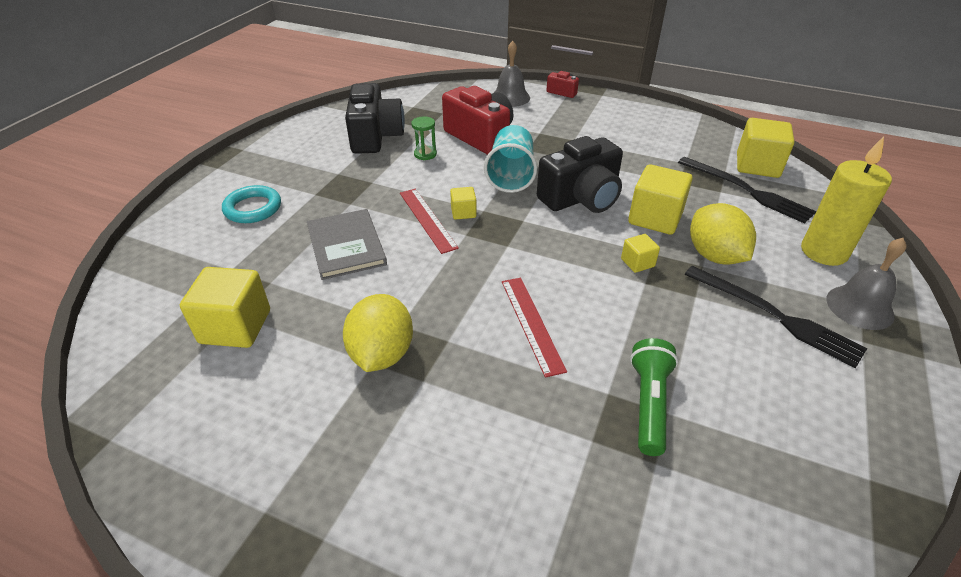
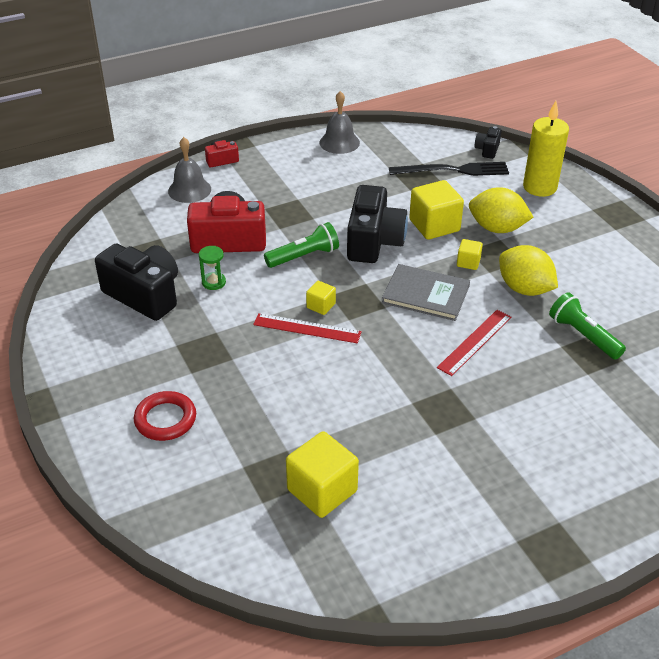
camera: 50 degrees left, 0 degrees up
(253, 208) = (165, 419): turquoise ring -> red ring
(346, 246) = (289, 387): grey book -> grey book (426, 294)
(382, 354) = (431, 425): yellow lemon -> yellow lemon (524, 289)
(511, 175) = (304, 256): turquoise cup -> green flashlight
(532, 324) = (474, 342): red ruler -> red ruler turned 75 degrees counterclockwise
(757, 165) = (433, 147): yellow cube -> none
(775, 316) = (568, 244): black fork -> none
(813, 194) = (487, 150): none -> black camera
(859, 307) = (592, 210): grey bell -> grey bell (339, 142)

